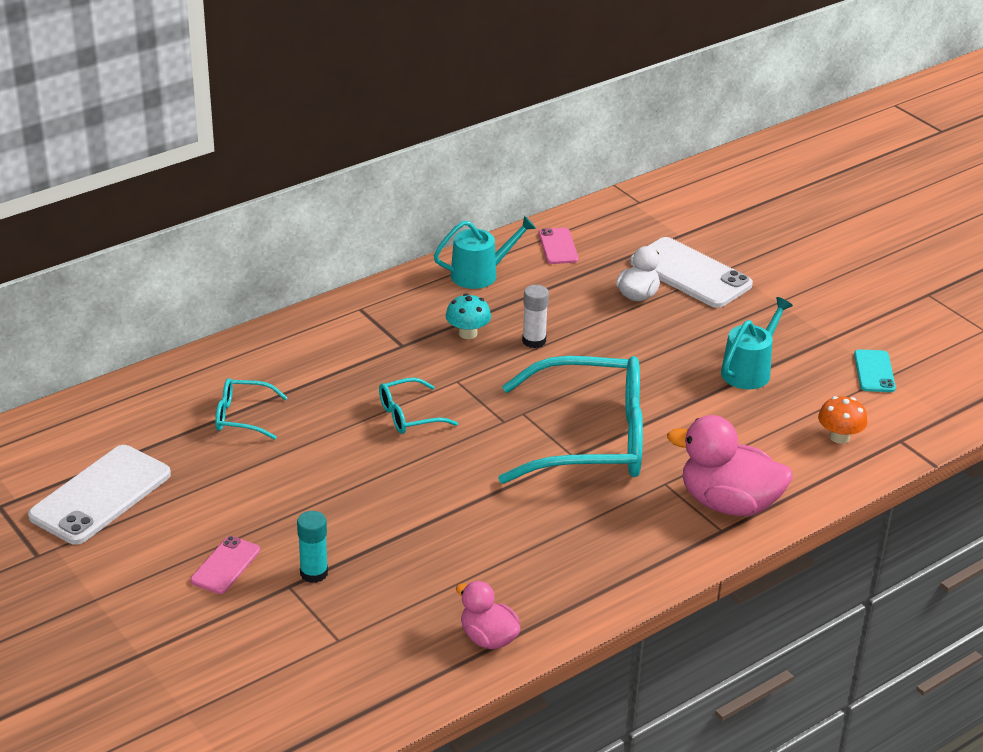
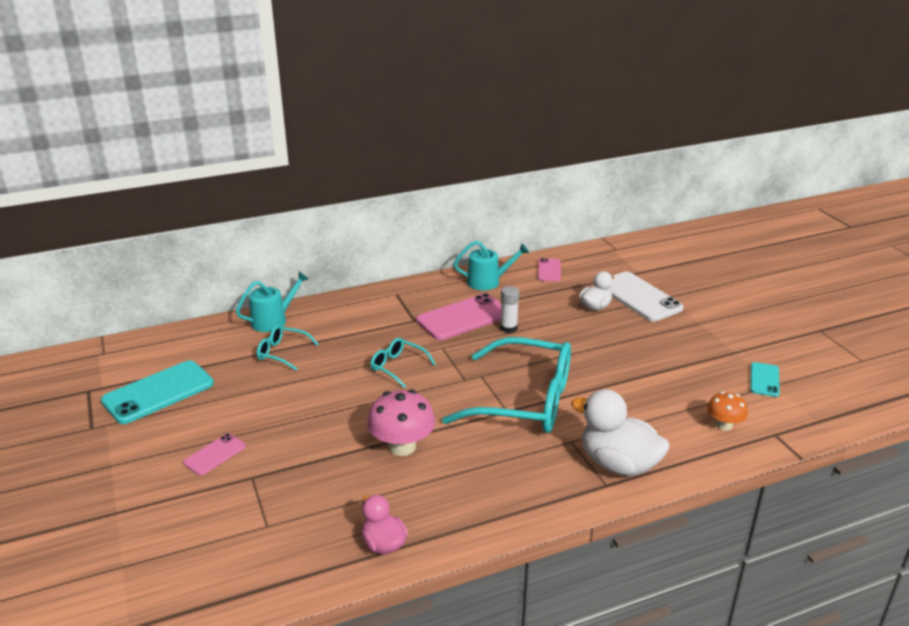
camera: 15 degrees right, 5 degrees down
(100, 495) = (158, 392): white phone -> turquoise phone
(314, 573) = (275, 470): turquoise glue stick -> none
(408, 415) = (397, 367): turquoise glasses -> turquoise glasses turned 45 degrees clockwise
(460, 520) = (402, 446): none -> pink mushroom
(468, 333) = (463, 317): turquoise mushroom -> pink phone
(728, 503) = (618, 464): pink duck -> white duck
(749, 370) = (664, 367): turquoise watering can -> turquoise watering can (273, 320)

